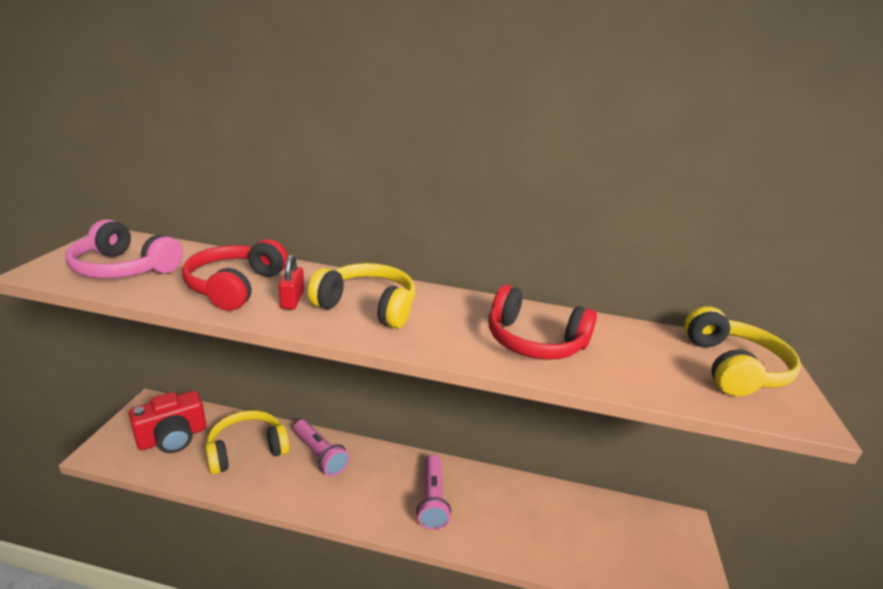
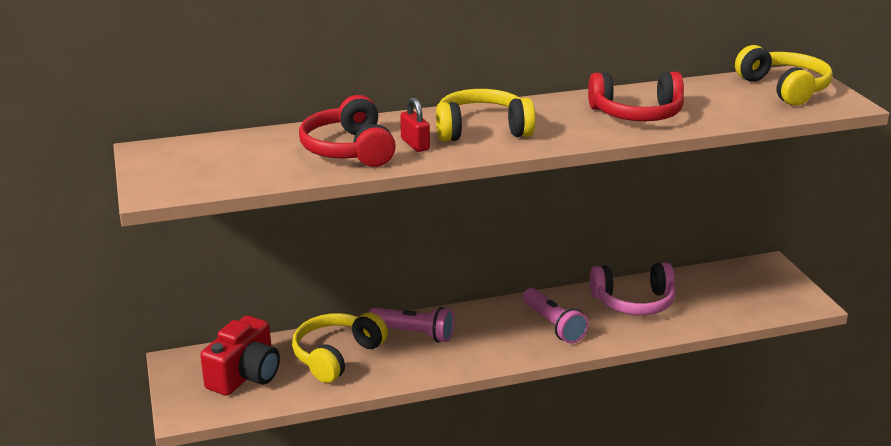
camera: 25 degrees left, 0 degrees up
(124, 268) = (222, 167): pink headphones -> pink headphones (634, 302)

